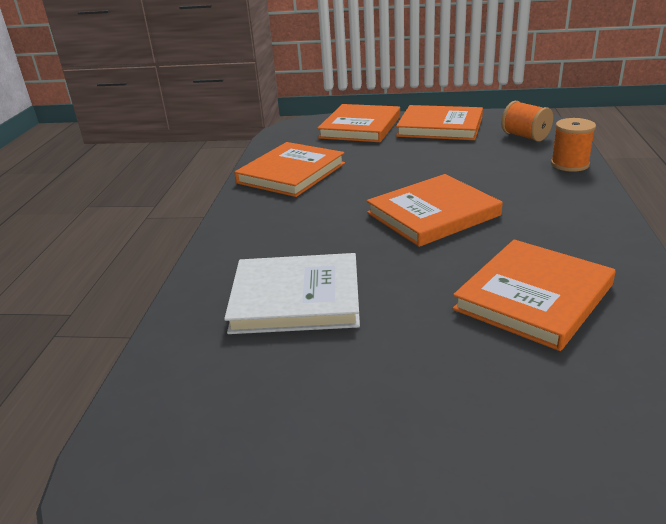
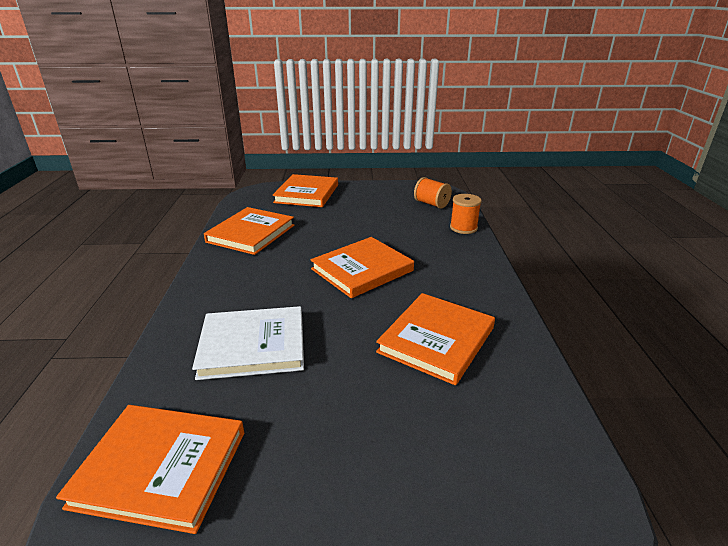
camera: 10 degrees left, 0 degrees up
(440, 127) = (368, 195): orange book -> orange book (161, 468)

